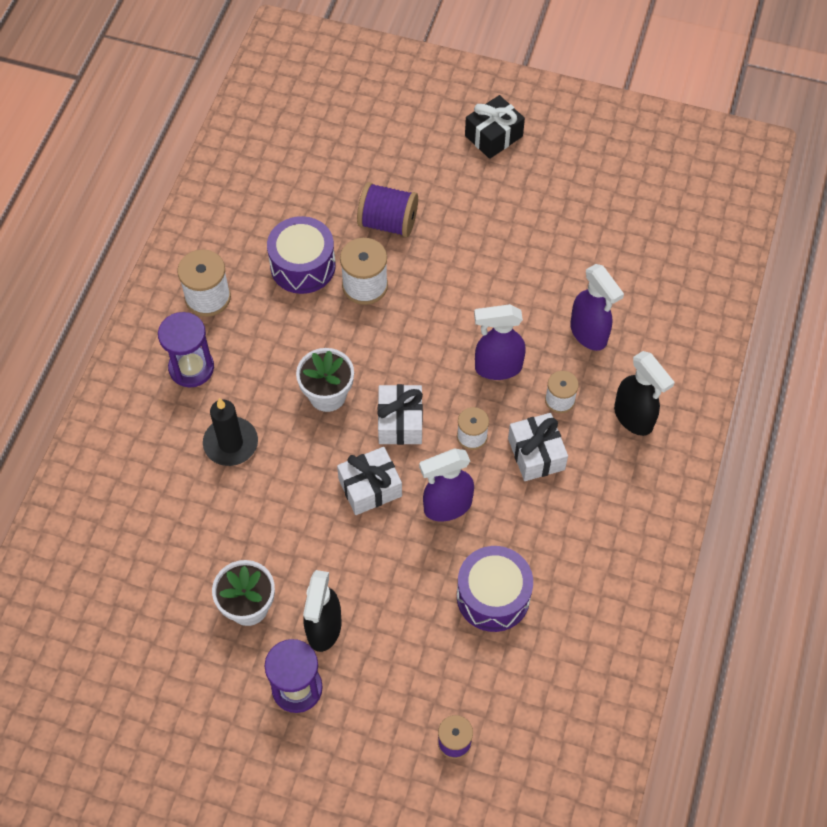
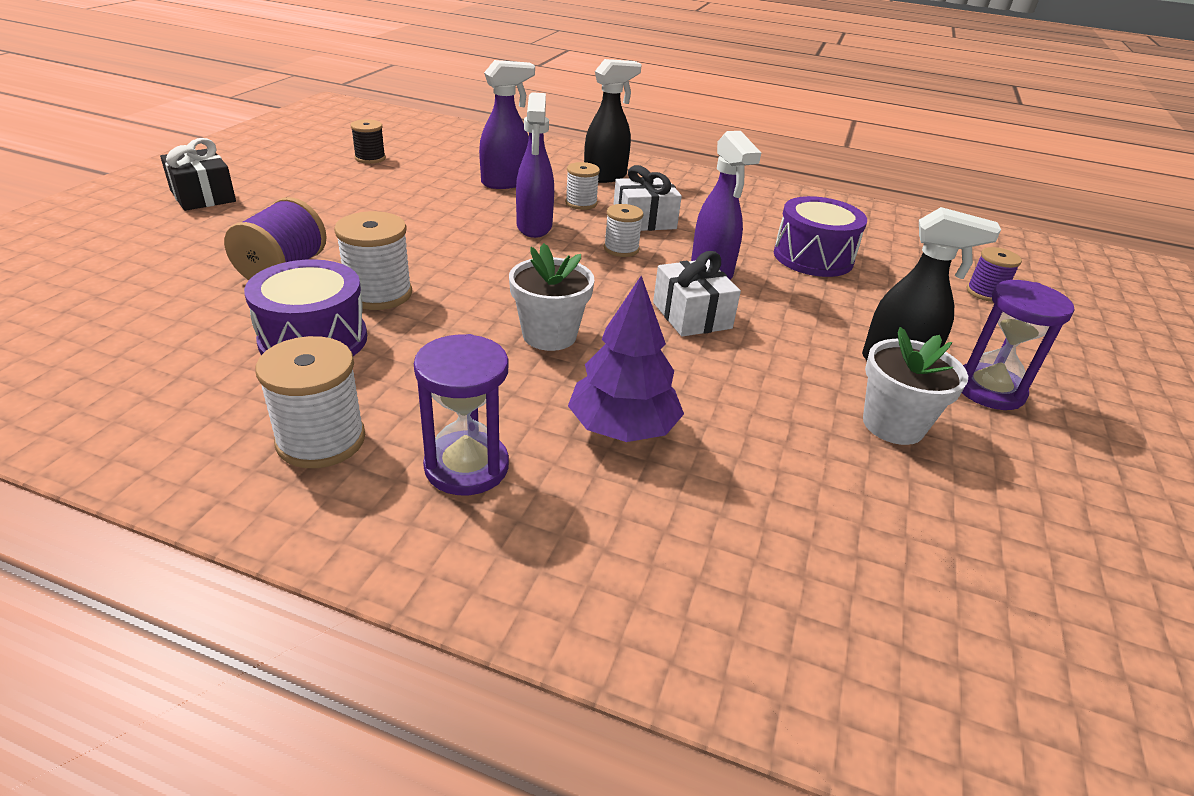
camera: 90 degrees left, 25 degrees down
(231, 443) = (623, 428): black candle -> purple tree
(400, 422) = (598, 288): white gift -> none
(611, 219) = (370, 158): none -> black spool

